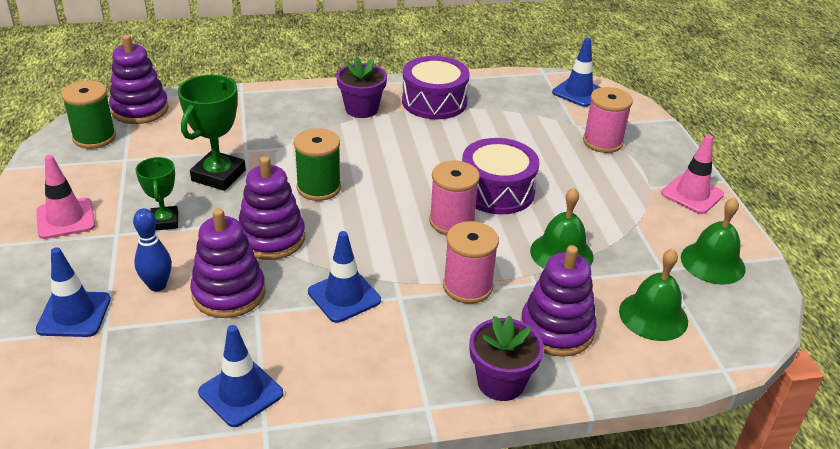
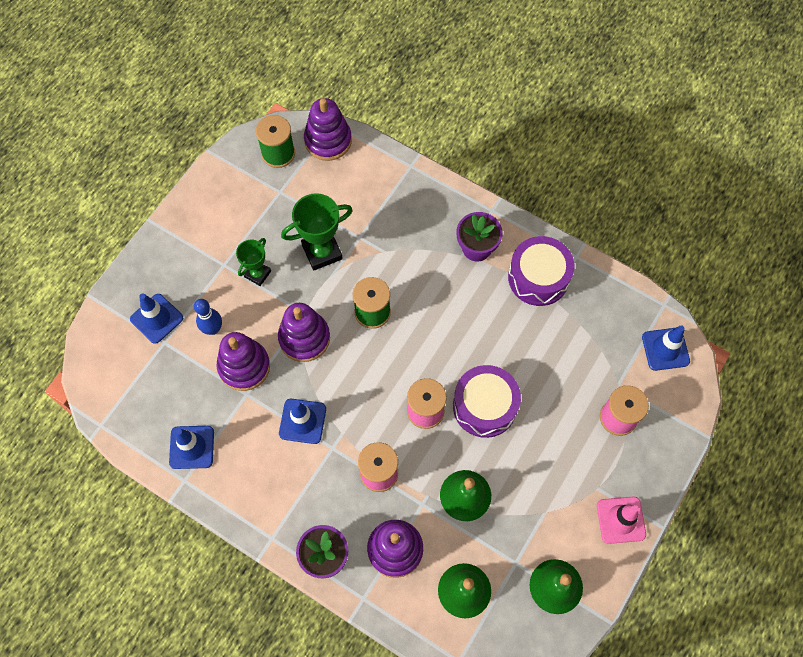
camera: 45 degrees right, 30 degrees up
(65, 218) = (207, 228): pink traffic cone -> none

